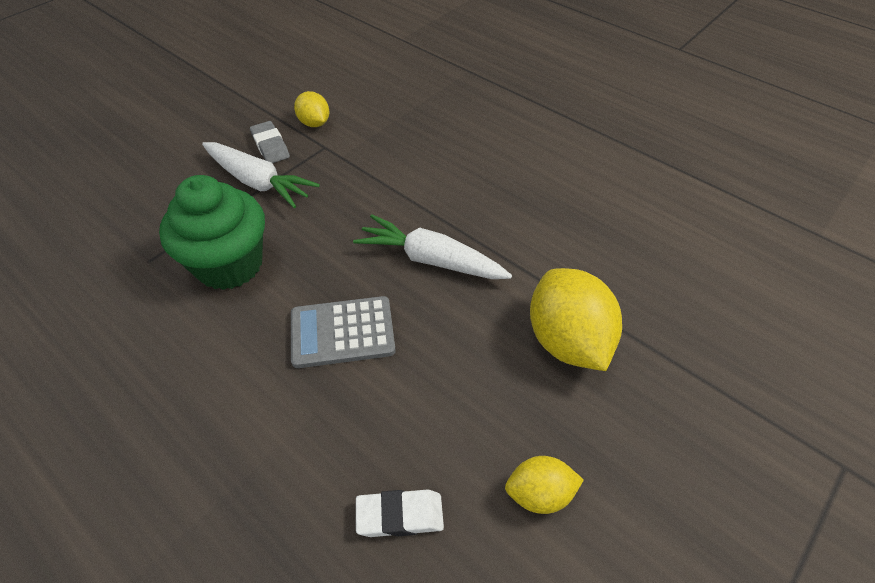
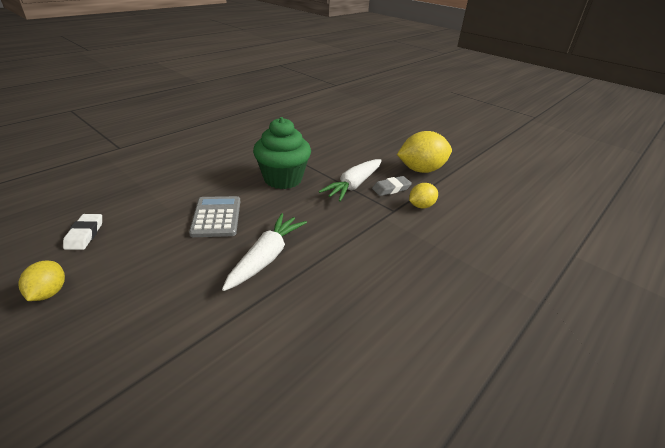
camera: 90 degrees right, 15 degrees down
(567, 341) = (155, 329): yellow lemon -> yellow lemon (421, 170)

